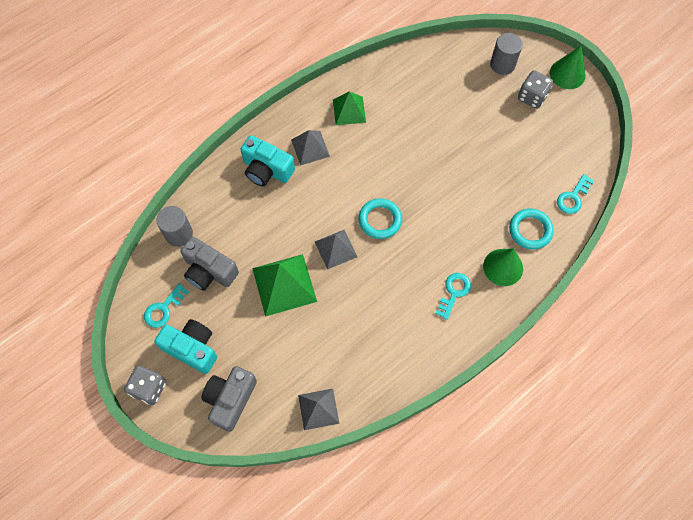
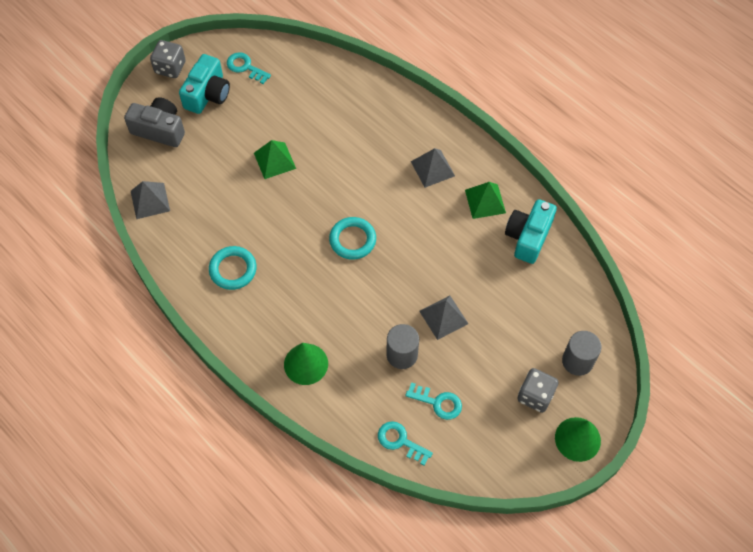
camera: 85 degrees right, 5 degrees down
(179, 234) = (322, 68): grey cylinder -> grey cylinder (402, 355)
(209, 271) = (285, 97): grey camera -> none
(267, 170) = (401, 132): turquoise camera -> turquoise camera (528, 237)
(284, 284) = (274, 160): green pyramid -> green pyramid, size x0.63
(335, 249) = (316, 201): grey pyramid -> grey pyramid (443, 317)
(454, 293) = (273, 315): turquoise key -> turquoise key (437, 402)
(530, 230) = (353, 392): turquoise ring -> turquoise ring (233, 269)

